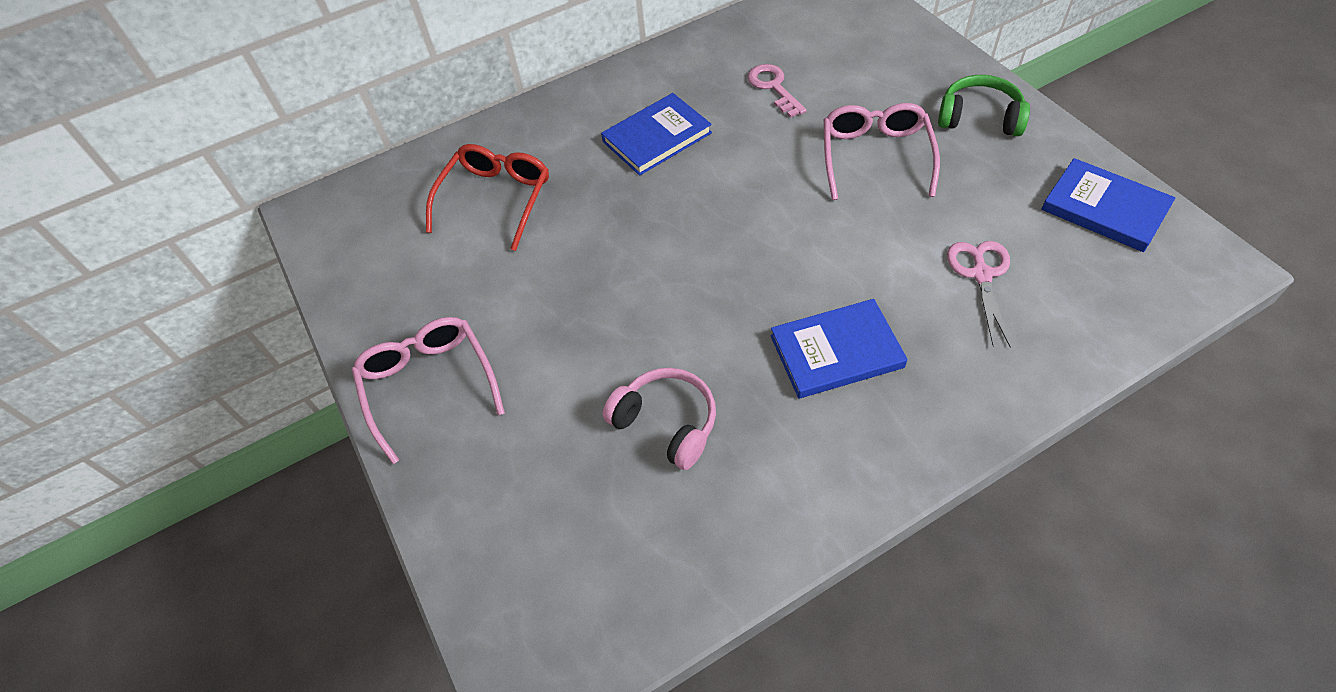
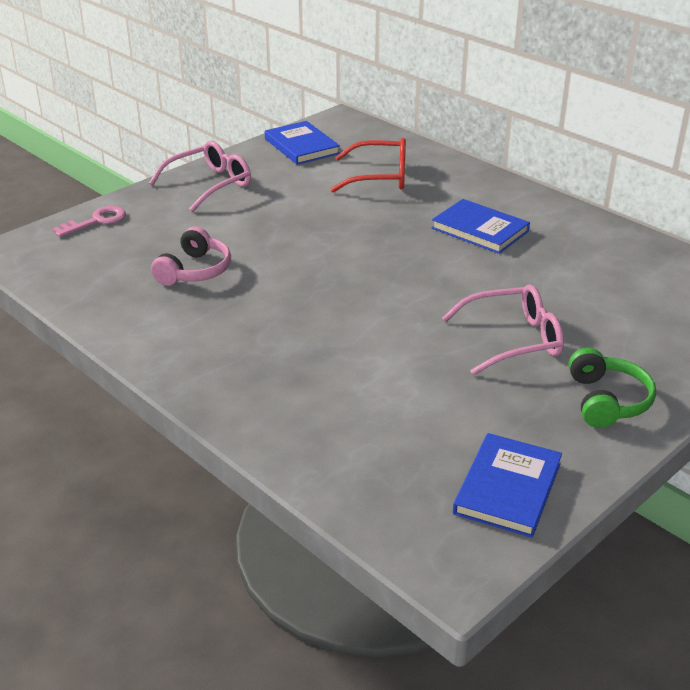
camera: 70 degrees right, 20 degrees down
(773, 87) = (578, 277): pink key -> pink key (96, 221)
(836, 352) = (275, 336): blue book -> blue book (301, 146)
(981, 274) = (384, 407): pink scissors -> none

